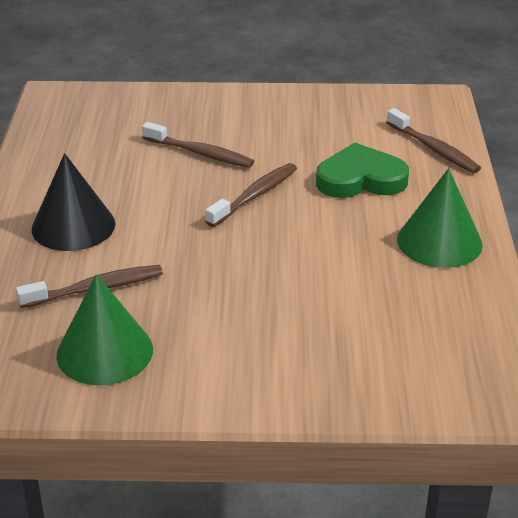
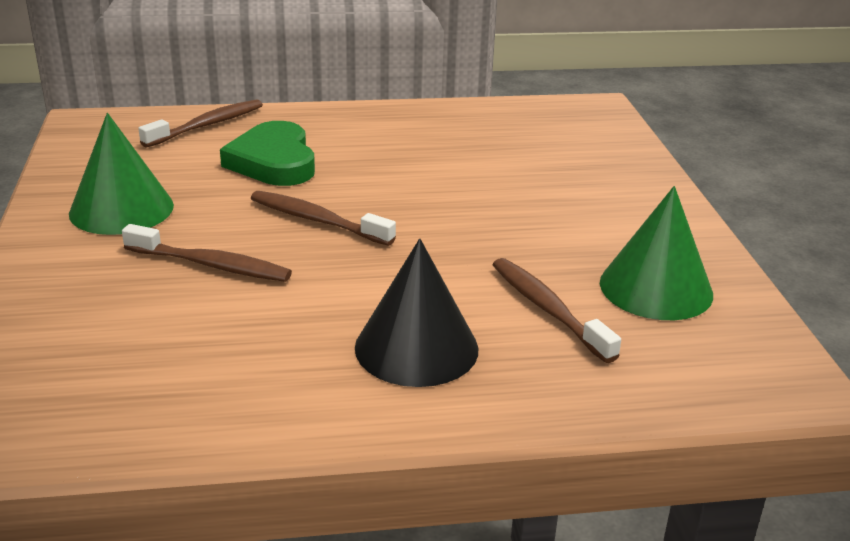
camera: 100 degrees left, 5 degrees down
(200, 153) = (211, 265): brown toothbrush -> brown toothbrush turned 90 degrees clockwise
(439, 241) = (387, 125): green cone -> green cone (121, 209)

